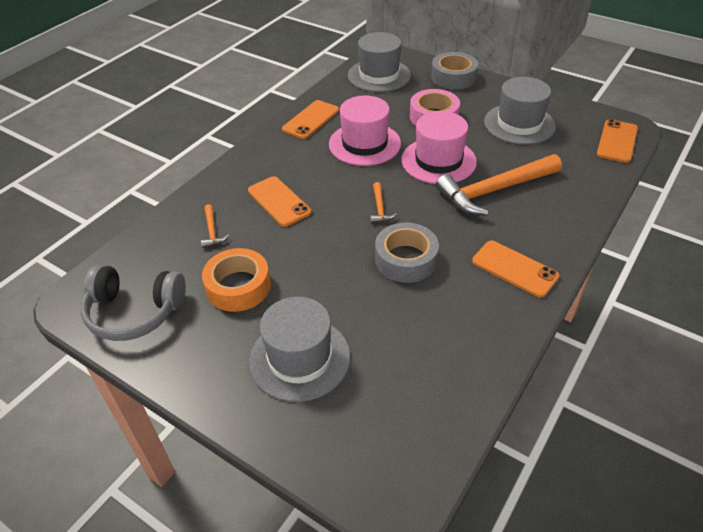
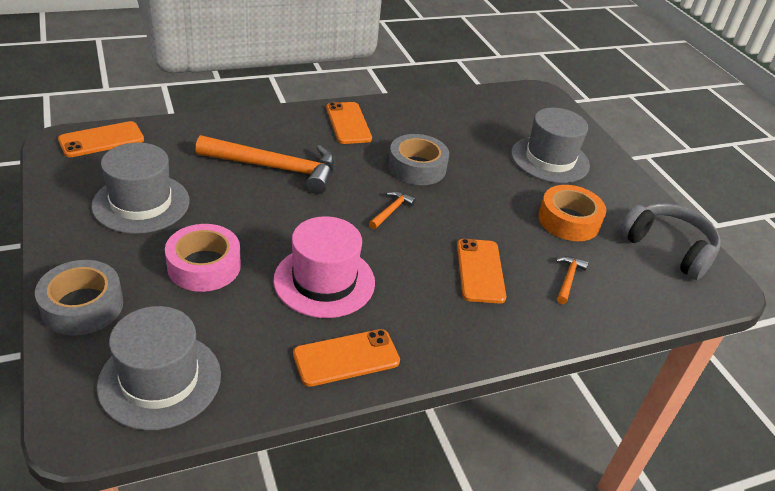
camera: 150 degrees left, 5 degrees down
(438, 161) = (279, 218): pink hat -> none

